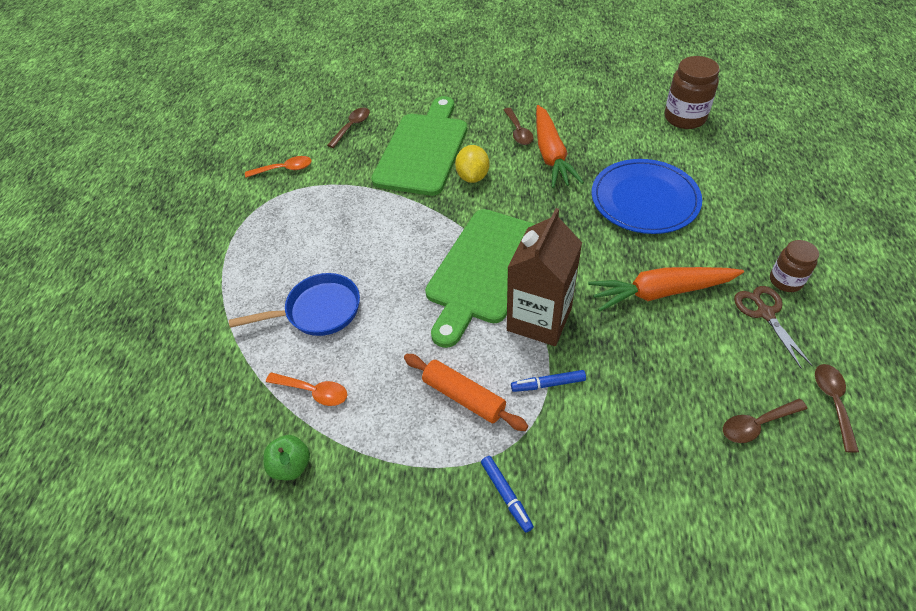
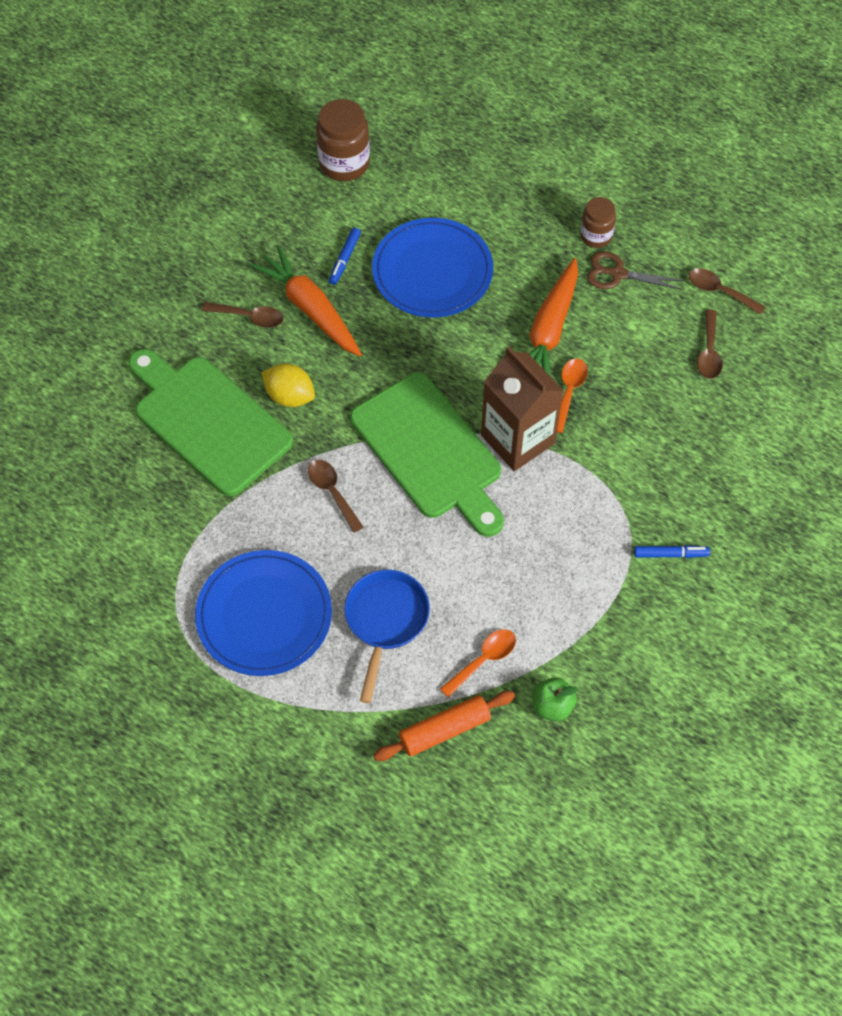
camera: 65 degrees left, 10 degrees up
(284, 169) = (131, 577): orange spoon -> orange spoon (569, 392)
(288, 242) = (264, 615): none -> blue plate
(352, 127) = (105, 475): brown spoon -> brown spoon (332, 492)
(463, 397) = (563, 540): orange rolling pin -> orange rolling pin (444, 730)
(548, 384) = (589, 470): blue marker -> blue marker (344, 259)
(551, 155) = (310, 309): orange carrot -> orange carrot turned 150 degrees counterclockwise

